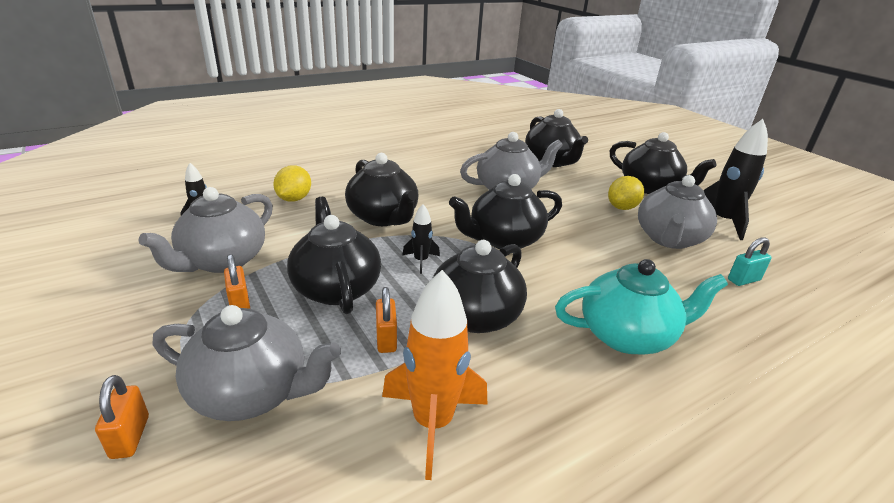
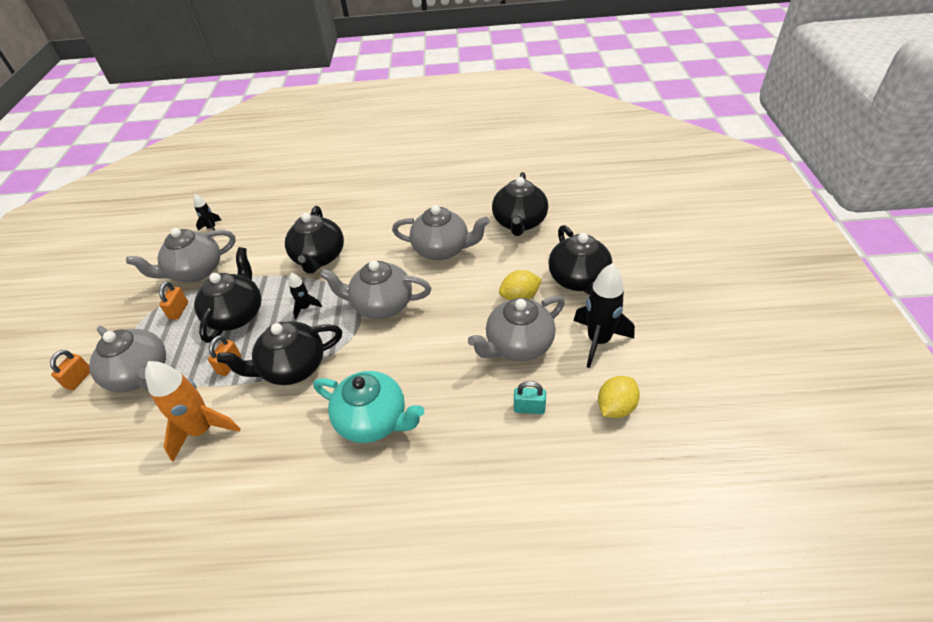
camera: 35 degrees right, 15 degrees up
(294, 199) = (277, 223): yellow lemon -> yellow lemon (615, 407)
(504, 239) = (381, 305): black teapot -> grey teapot

